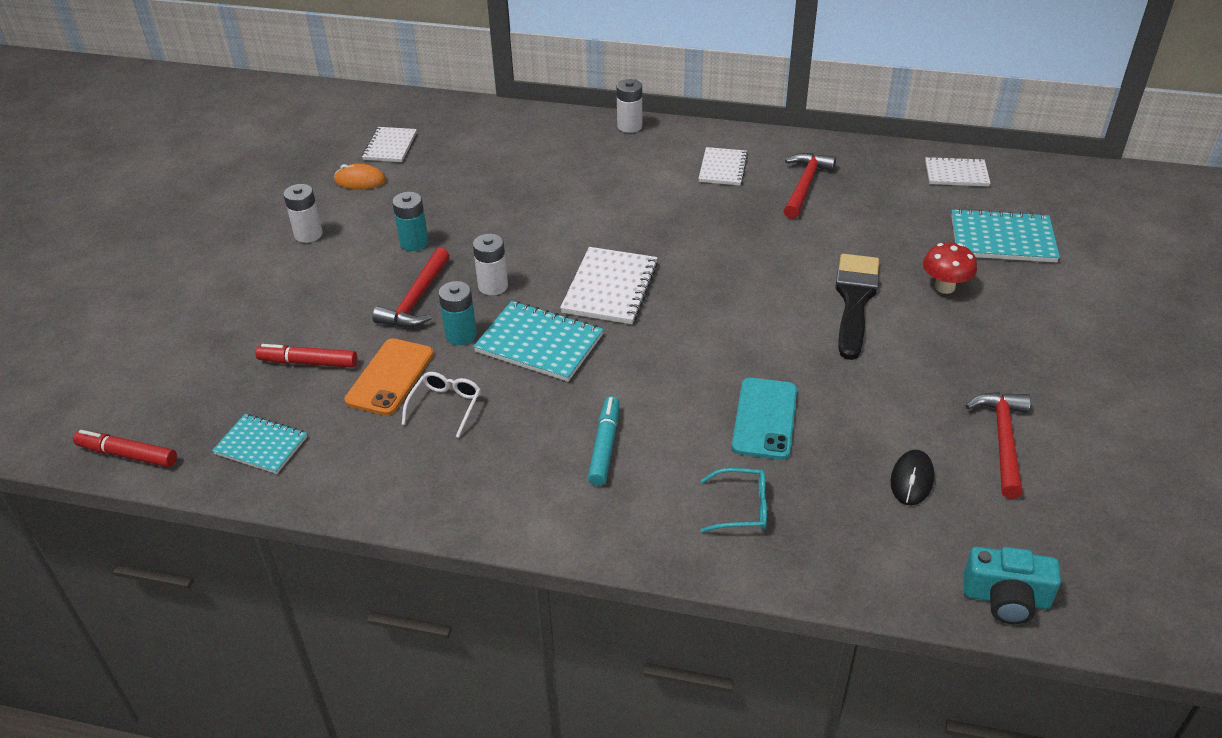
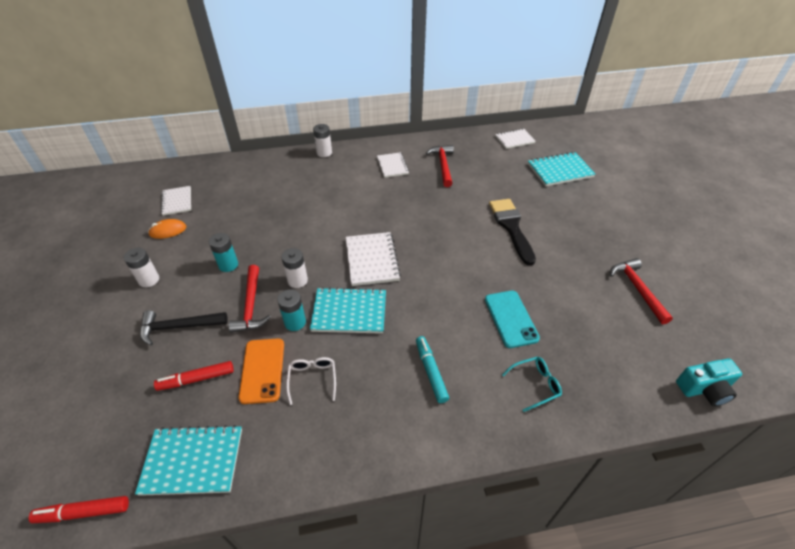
camera: 25 degrees left, 5 degrees up
(261, 445) = (192, 461): turquoise notebook -> turquoise notebook, size x1.53
(316, 298) = (178, 327): none -> black hammer
(911, 480) = (611, 330): black mouse -> none
(944, 287) = (550, 206): red mushroom -> none

